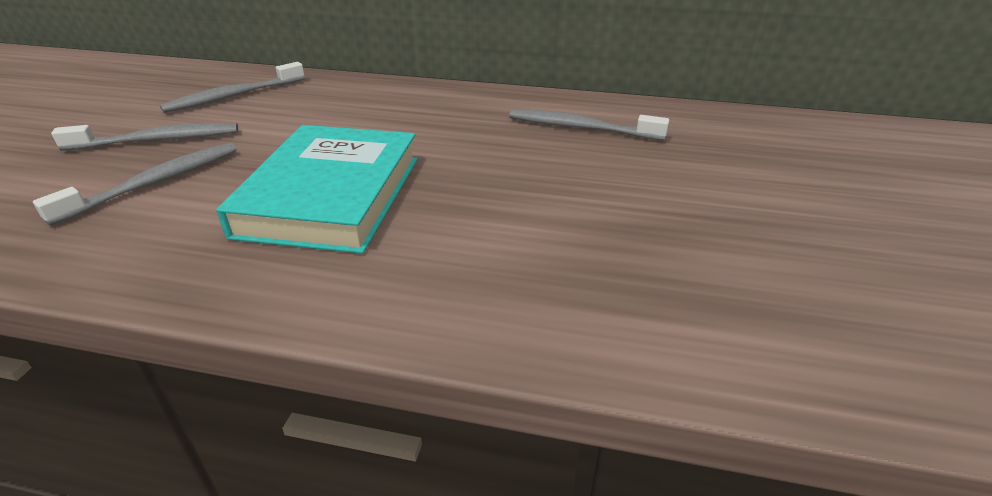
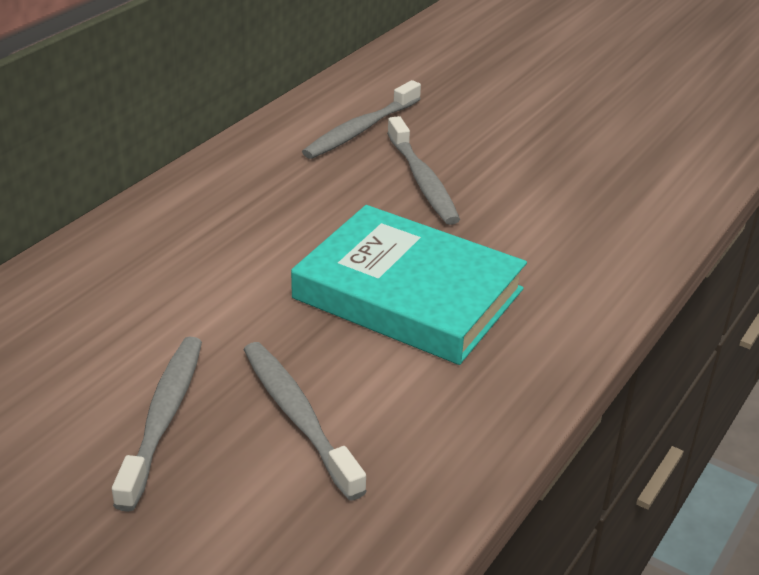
camera: 70 degrees left, 0 degrees up
(234, 96) = (51, 345): grey toothbrush -> grey toothbrush (422, 180)

